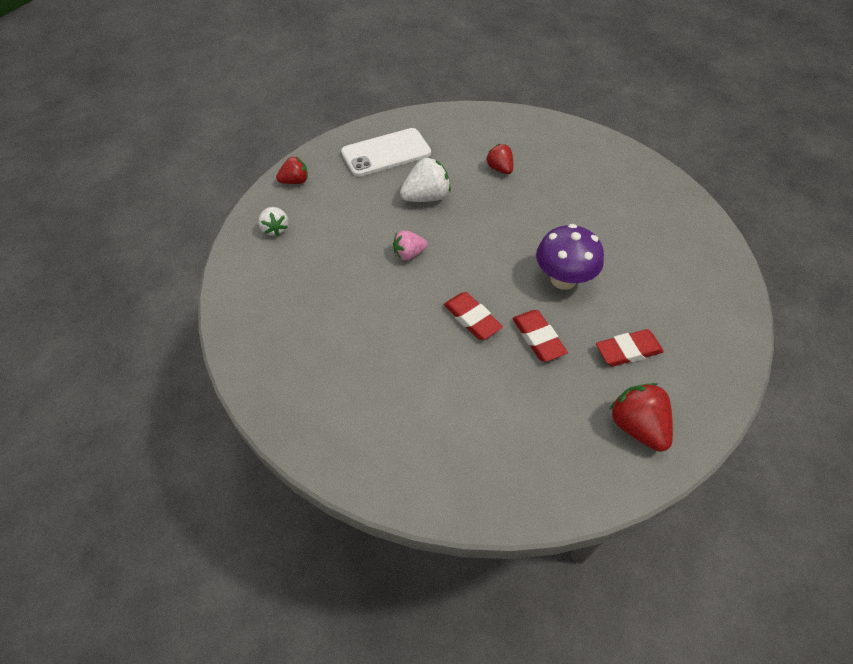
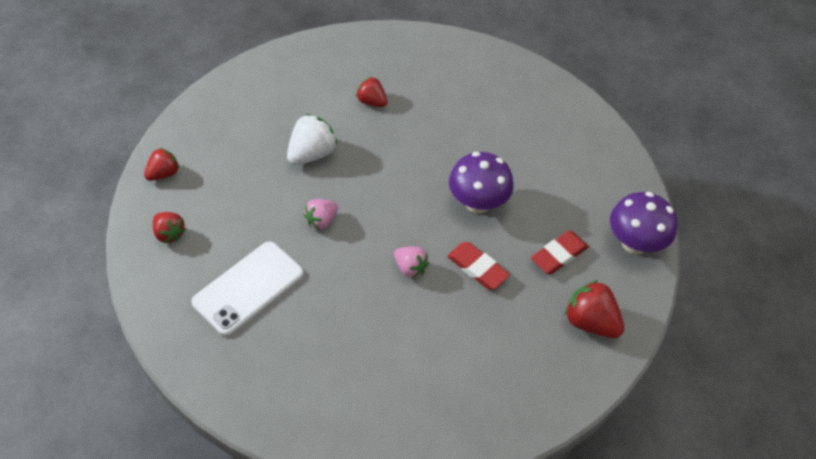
camera: 25 degrees left, 0 degrees up
(275, 229) = (169, 234): white strawberry -> red strawberry
(386, 153) = (247, 114): white phone -> white phone (248, 288)
(472, 318) = (410, 268): red eraser -> pink strawberry
(716, 363) = (634, 243): none -> purple mushroom

